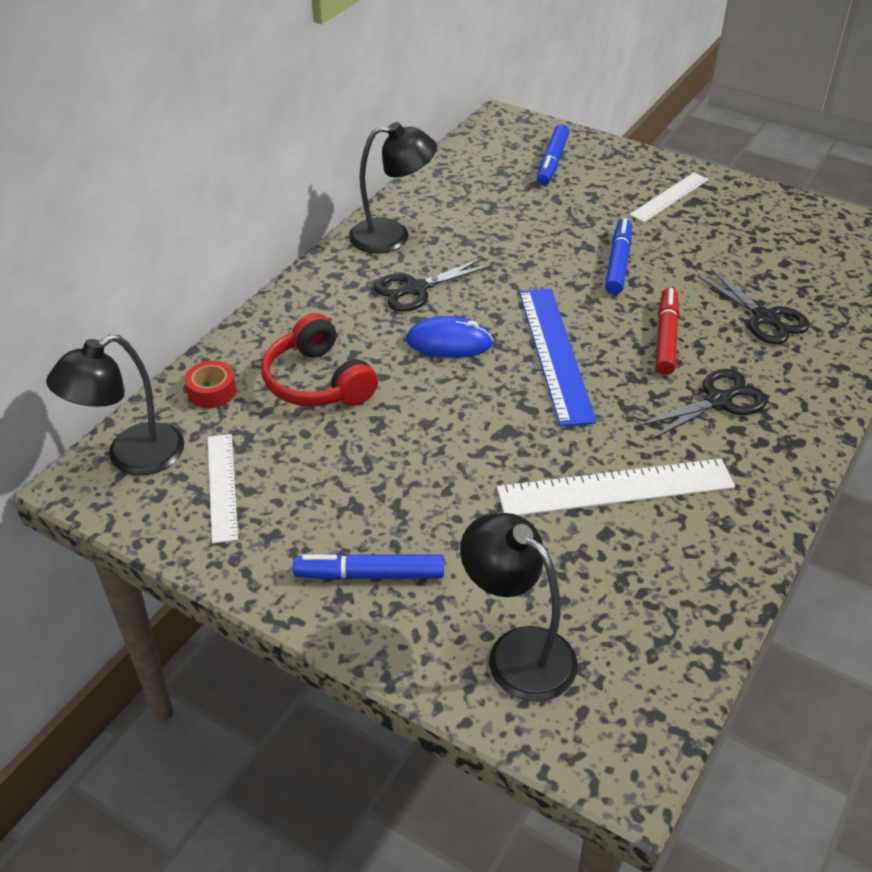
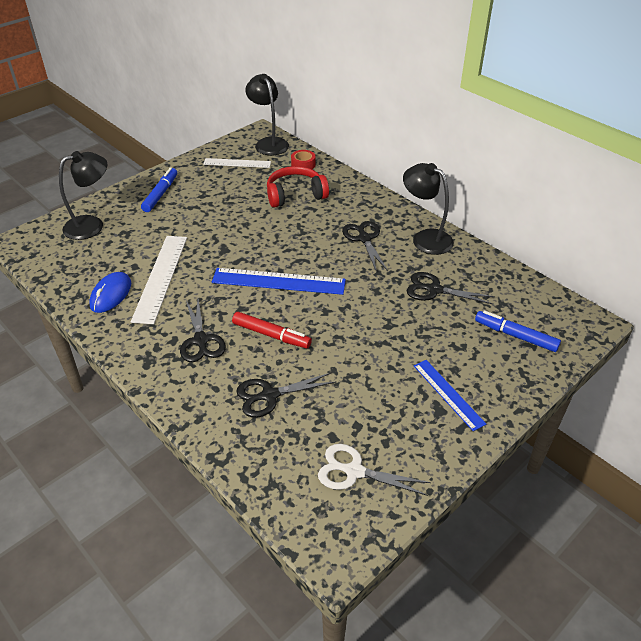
camera: 105 degrees right, 0 degrees up
(392, 236) = (425, 238): black lamp -> black lamp turned 120 degrees clockwise
(449, 342) = (307, 243): blue mouse -> blue mouse (111, 294)
(501, 220) = (434, 290): none -> black scissors
(618, 263) = (363, 335): blue marker -> none
(669, 197) = (448, 394): white ruler -> blue ruler
(815, 243) = (354, 471): none -> white scissors

